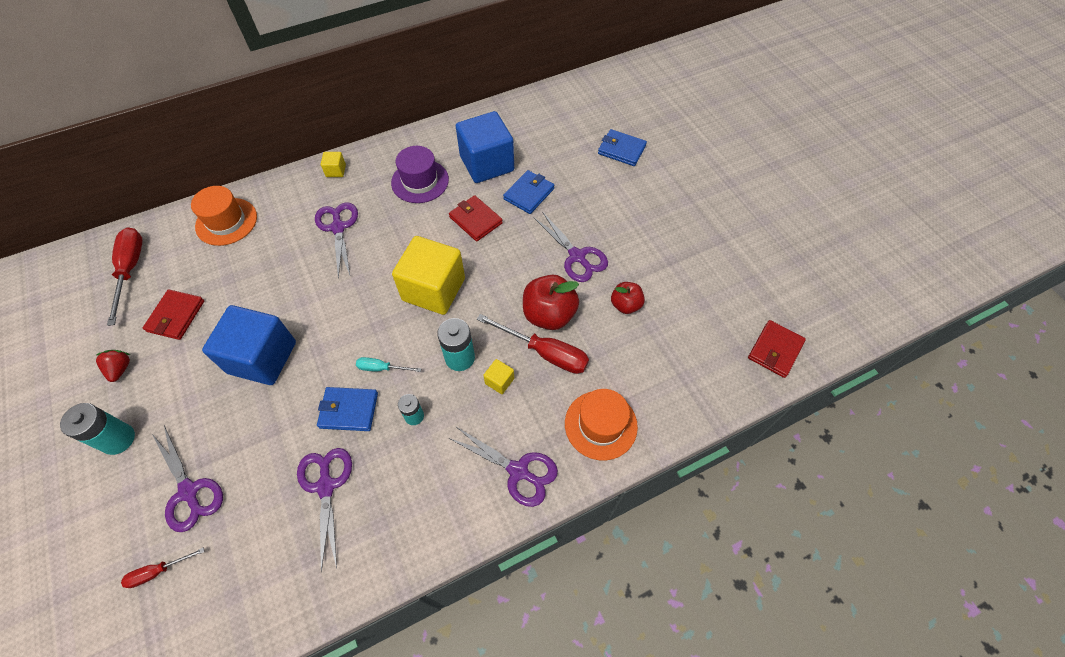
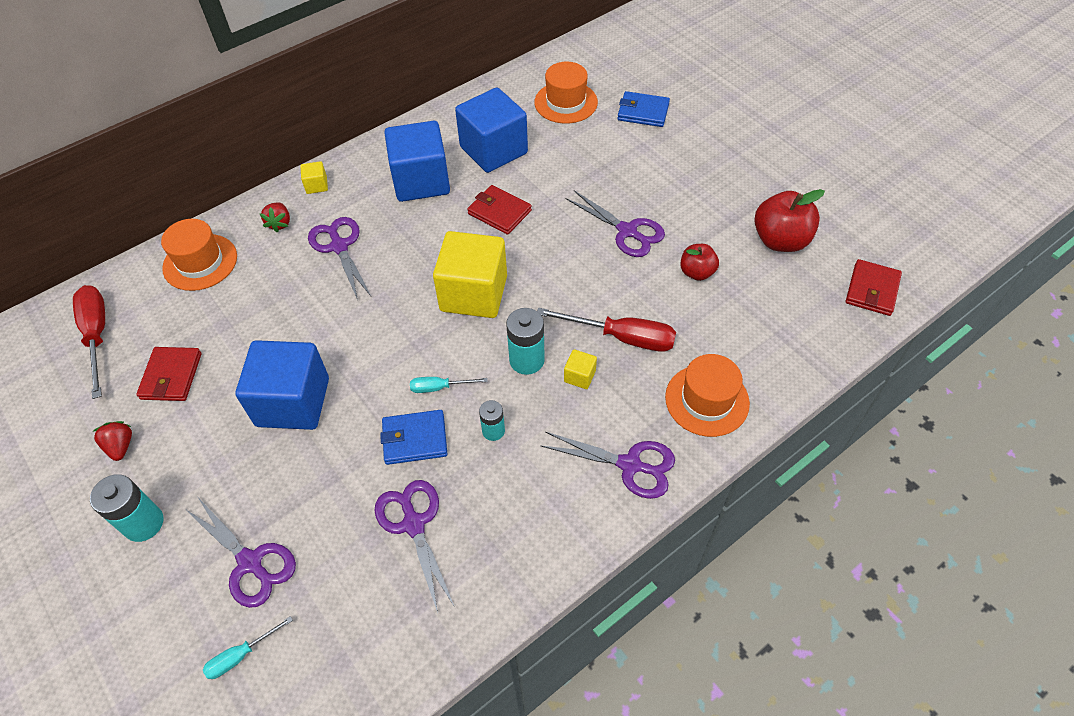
camera: 10 degrees left, 5 degrees down
(158, 571) = (241, 655): red screwdriver -> turquoise screwdriver
(297, 199) = (279, 223): none -> red strawberry
(420, 181) = (421, 181): purple hat -> blue cube
(529, 194) = (552, 175): blue wallet -> none
(549, 314) = (614, 297): red apple -> red apple (780, 240)
(559, 130) = (566, 102): none -> orange hat

